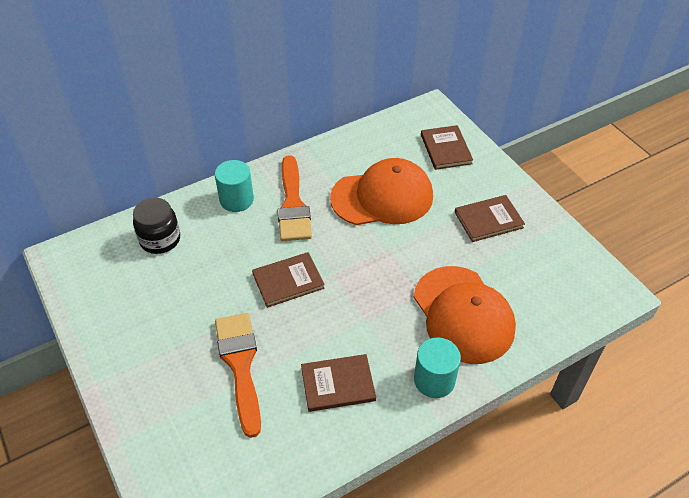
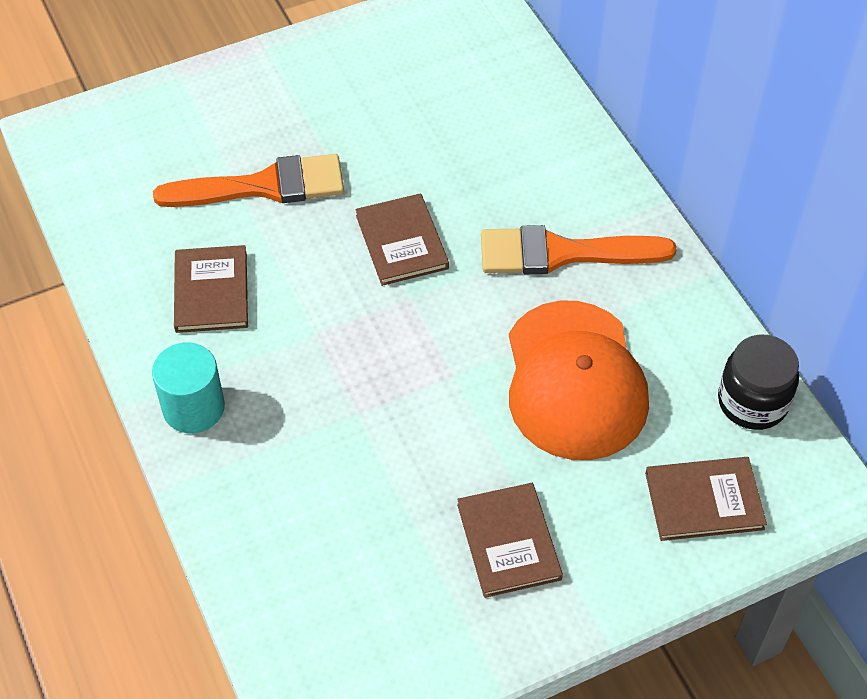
camera: 95 degrees right, 5 degrees up
(160, 239) = (498, 94): black jar -> black jar (752, 402)
(236, 200) = (577, 181): turquoise cylinder -> none
(463, 314) = (304, 465): orange cap -> none

